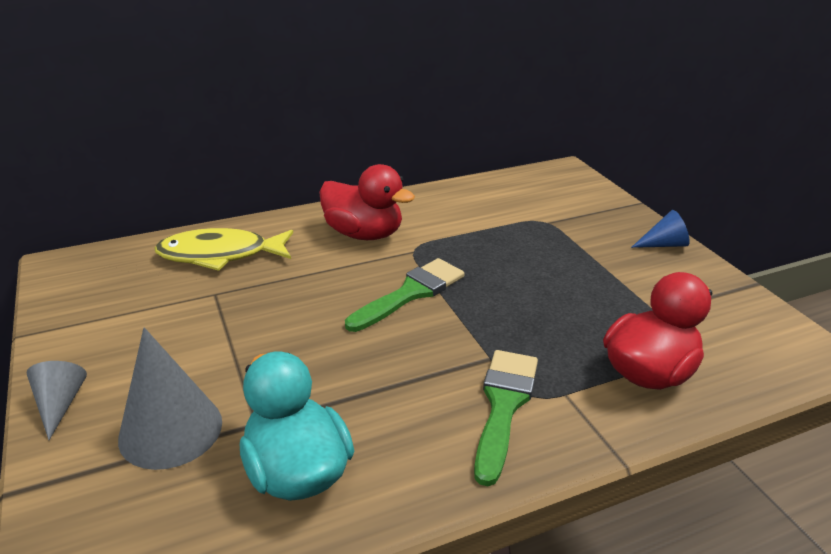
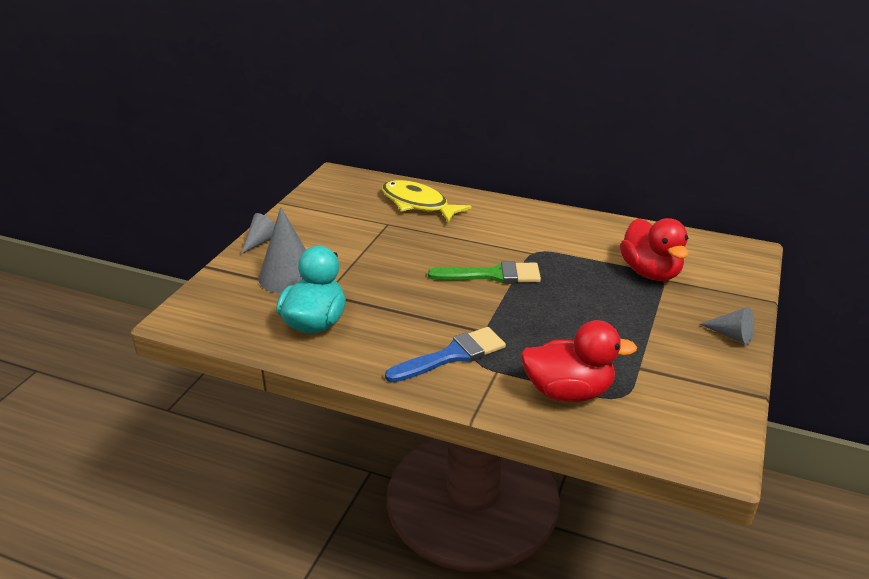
camera: 45 degrees right, 0 degrees up
(364, 234) = (517, 229): red duck -> red duck (650, 272)
(503, 405) = (452, 355): green brush -> blue brush
(663, 244) = (731, 335): blue cone -> grey cone

